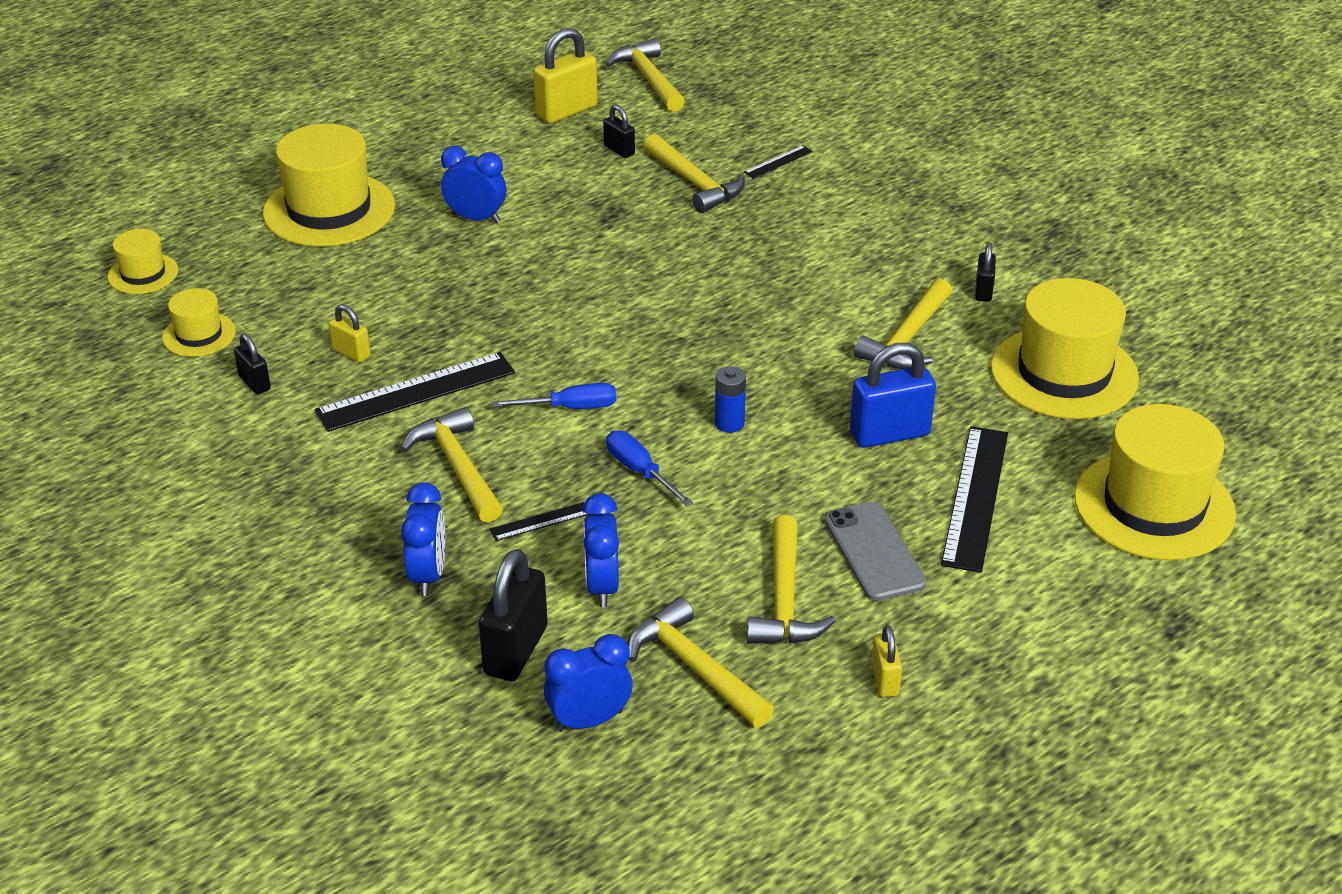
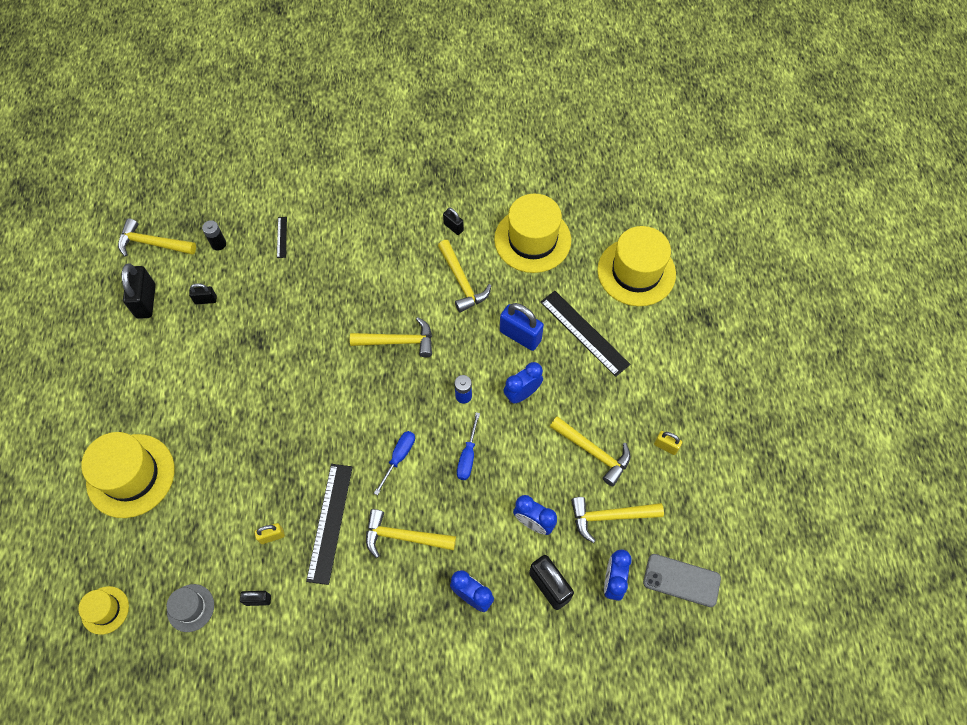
camera: 55 degrees left, 25 degrees up
(199, 335) = (190, 608): yellow hat -> grey hat
(476, 218) = (205, 406): blue clock -> blue clock (522, 394)
(540, 522) = (471, 523): black ruler -> none
(566, 111) = (146, 301): yellow padlock -> black padlock
(640, 471) = (468, 456): blue screwdriver -> blue screwdriver turned 75 degrees counterclockwise
(695, 183) = (266, 285): yellow hammer -> yellow hammer (398, 341)
(707, 122) = (218, 244): none -> black battery
(874, 552) = (589, 396): grey phone -> grey phone (681, 580)
(889, 434) = (520, 336): blue padlock -> blue padlock turned 75 degrees counterclockwise

